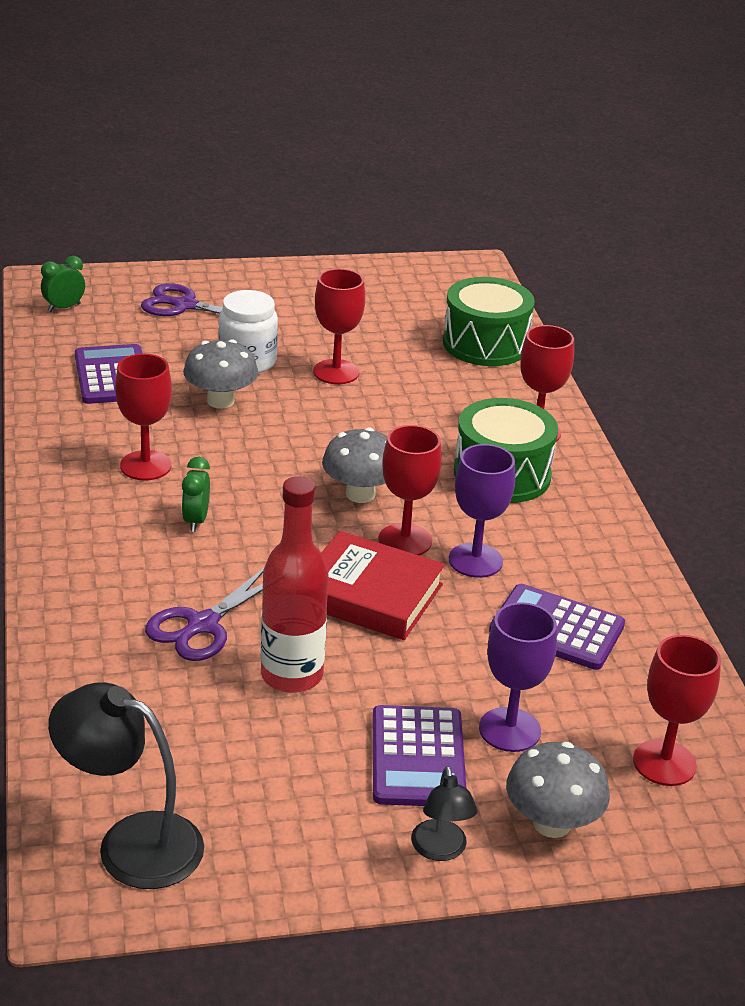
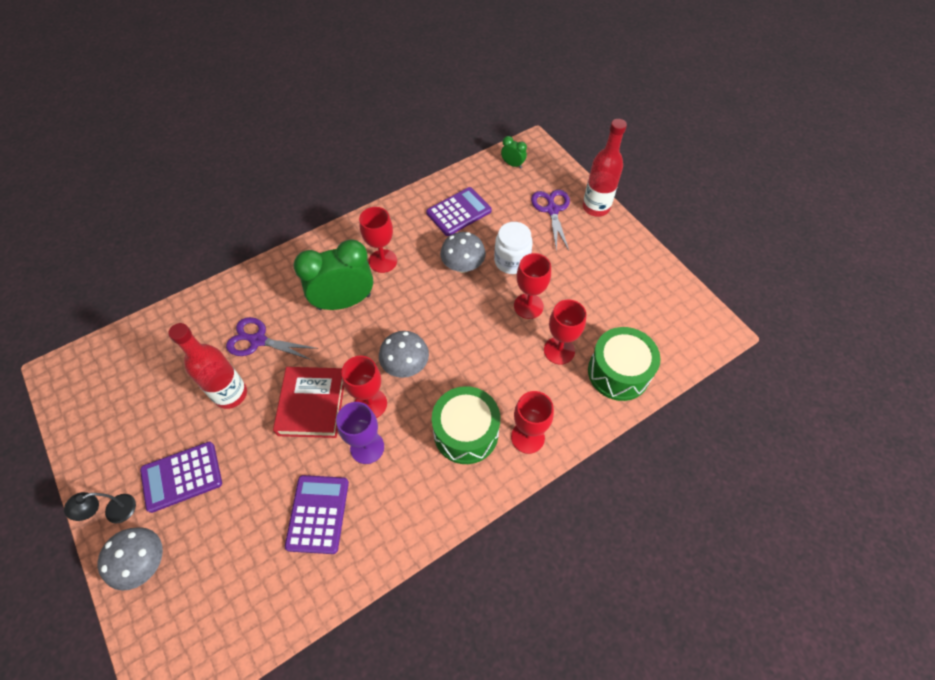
camera: 70 degrees right, 25 degrees up
(131, 842) = (95, 377): black lamp -> none
(196, 521) = (344, 302): green clock -> green clock, size x2.27
(212, 275) = (596, 207): none -> red bottle
(509, 730) = (217, 516): purple goblet -> none
(664, 763) = (210, 614): red goblet -> red goblet (559, 350)

